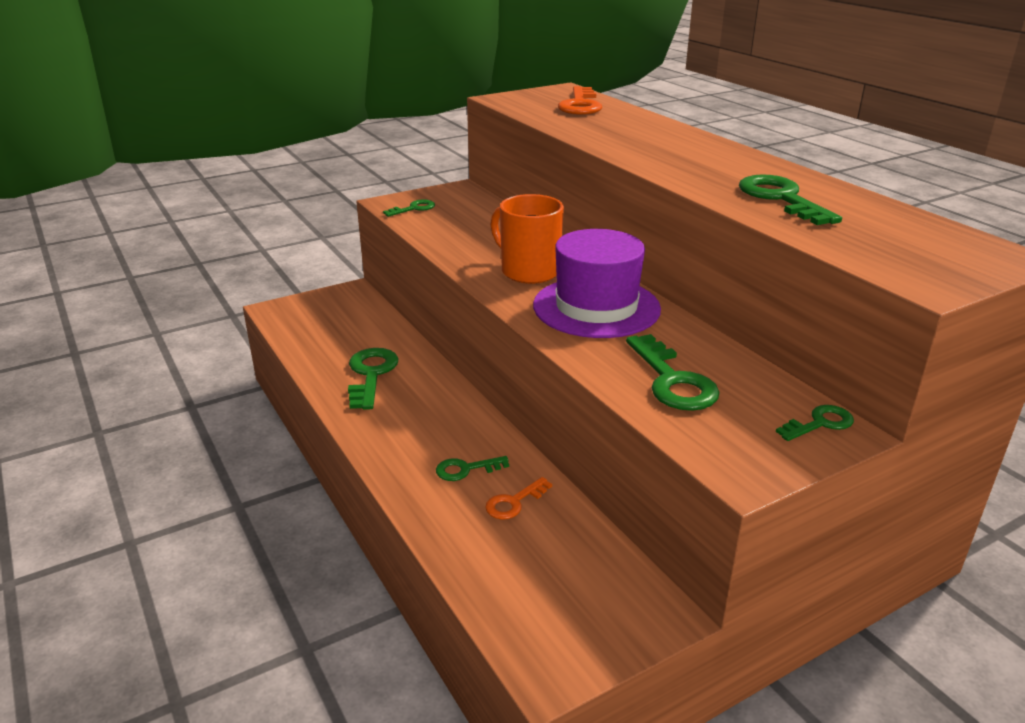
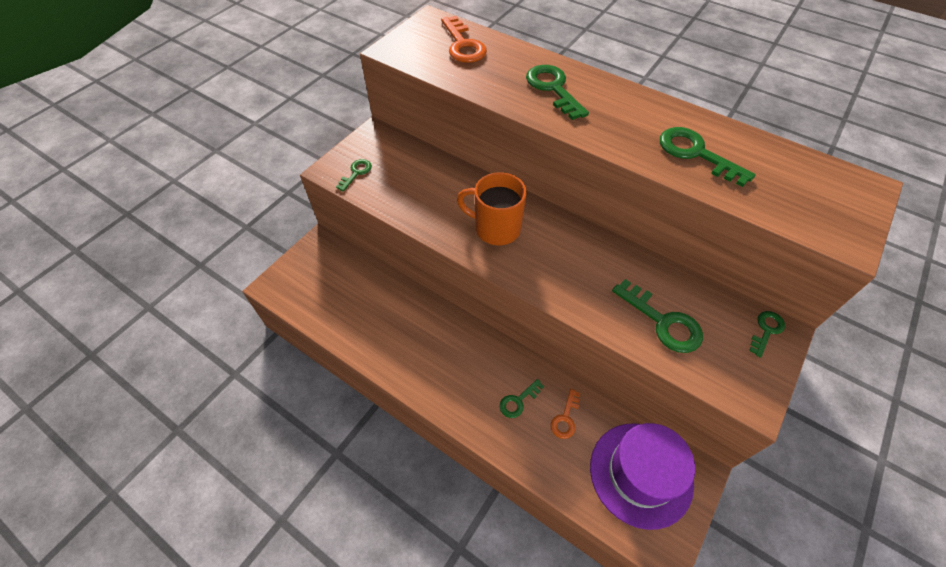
camera: 25 degrees left, 25 degrees up
(371, 374) = (395, 332): green key -> green key (553, 89)
(596, 307) = (567, 256): purple hat -> purple hat (641, 474)

